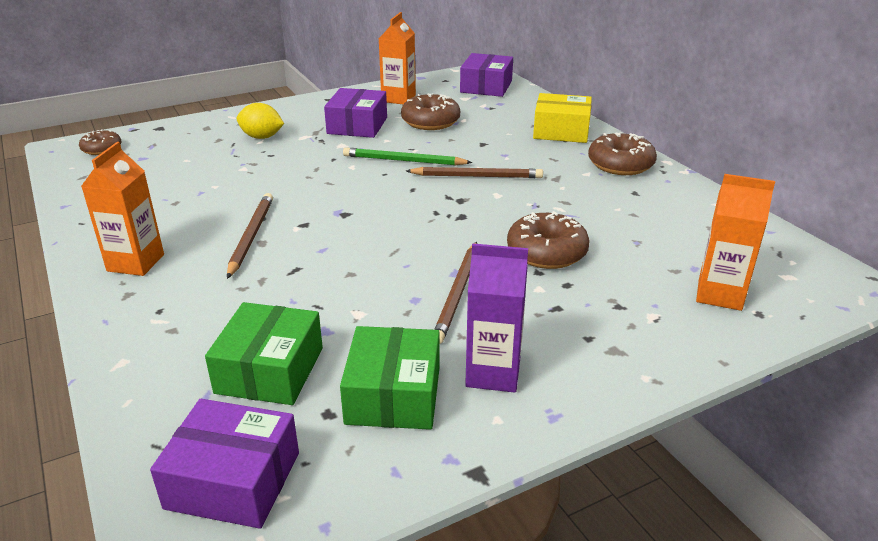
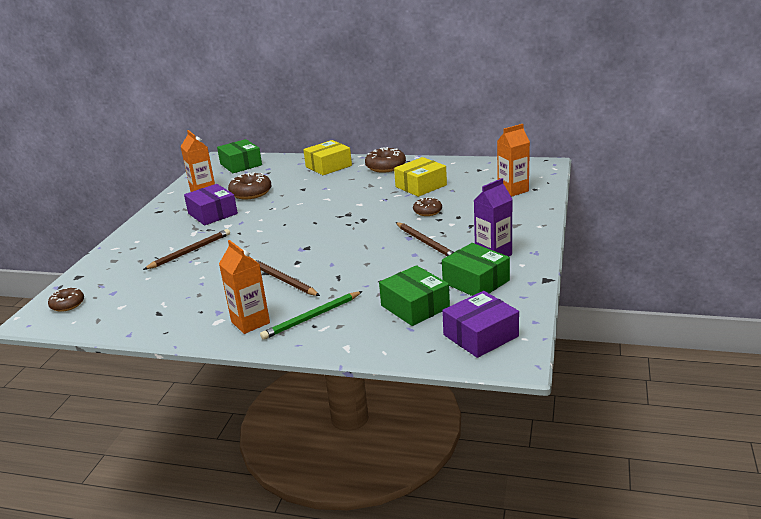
camera: 45 degrees left, 5 degrees down
(262, 137) = (167, 246): yellow lemon -> none
(404, 161) = (280, 214): green pencil -> green pencil (312, 317)
(477, 176) = (333, 202): brown pencil -> brown pencil (190, 251)
(486, 86) = (241, 164): purple box -> green box
(546, 252) = (427, 211): brown donut -> brown donut, size x0.62
(609, 213) = (421, 186): none -> yellow box

